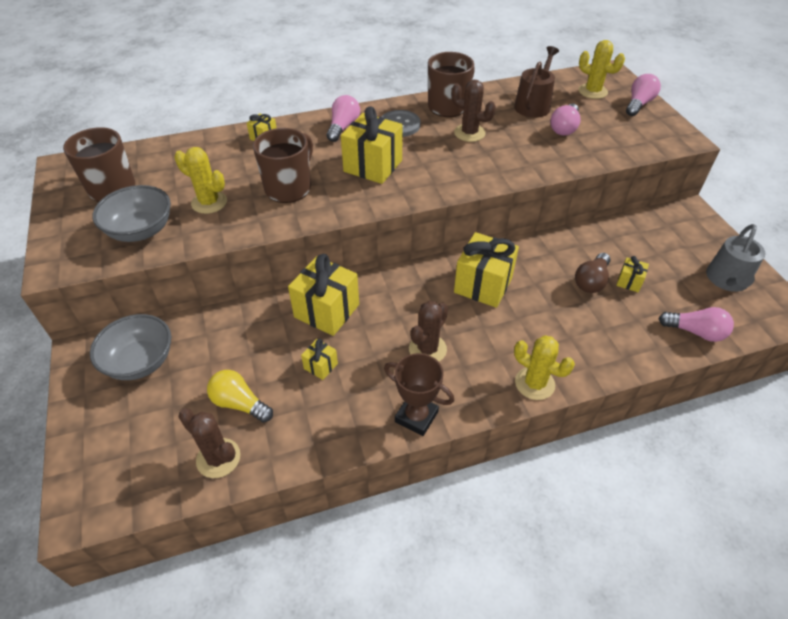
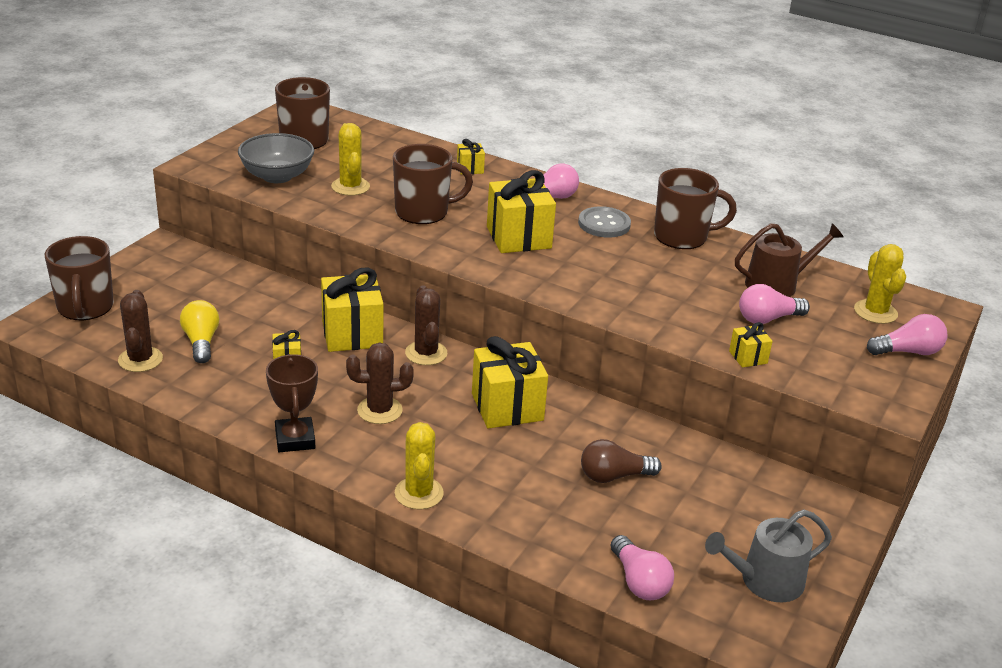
camera: 45 degrees right, 15 degrees down
(100, 456) = (85, 307): none -> brown mug
(140, 362) = (185, 275): grey bowl -> none
(469, 133) = (658, 266): brown cactus -> brown cactus (426, 353)
(629, 282) = (651, 504): yellow gift -> yellow gift (748, 357)

